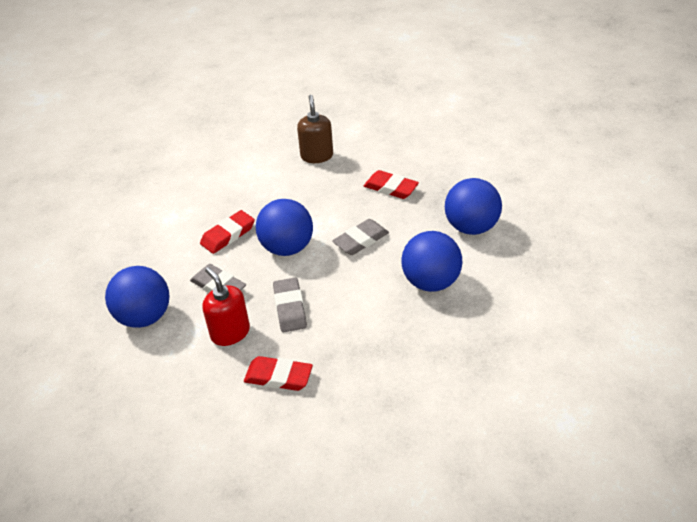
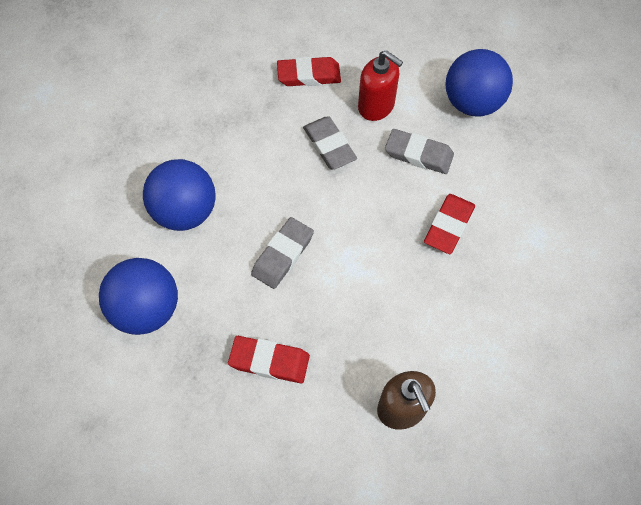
camera: 160 degrees right, 20 degrees up
(287, 248) = (367, 223): blue ball -> none

